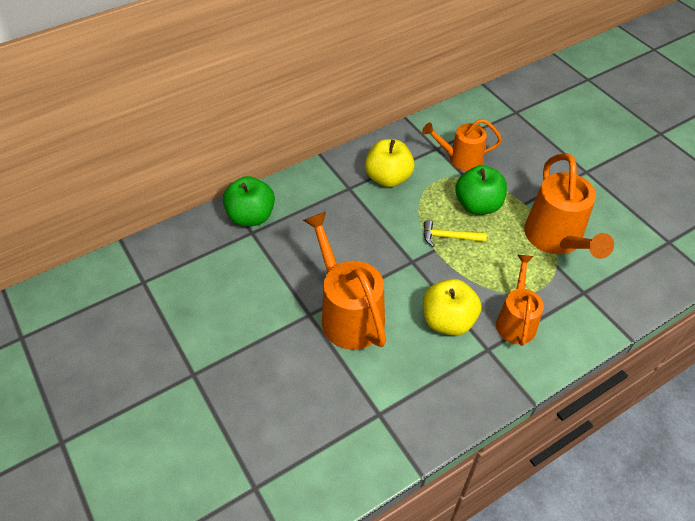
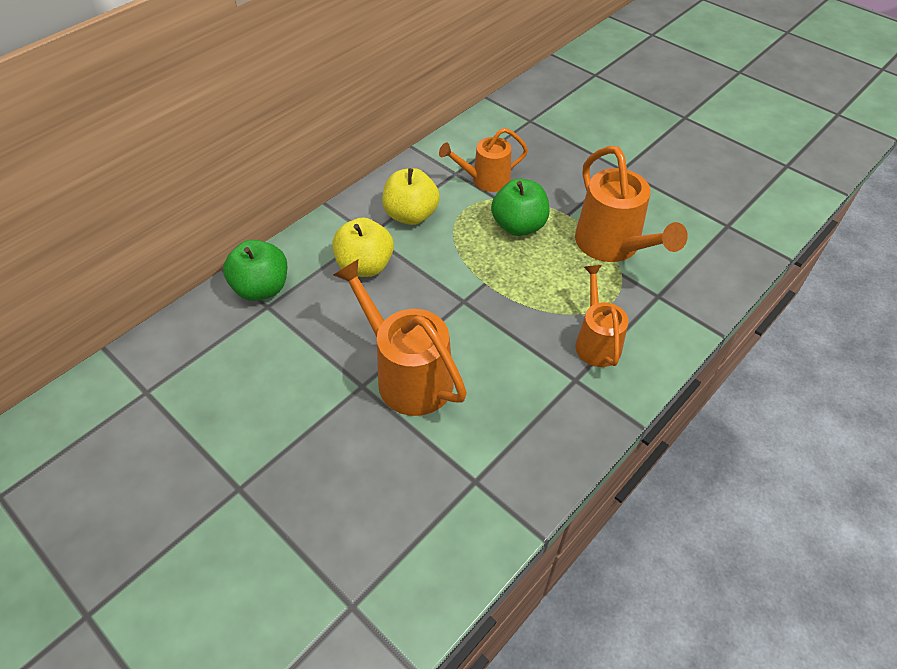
camera: 15 degrees left, 0 degrees up
(448, 320) = (522, 358): yellow apple -> yellow apple (365, 266)
(449, 237) = (497, 266): yellow hammer -> none

